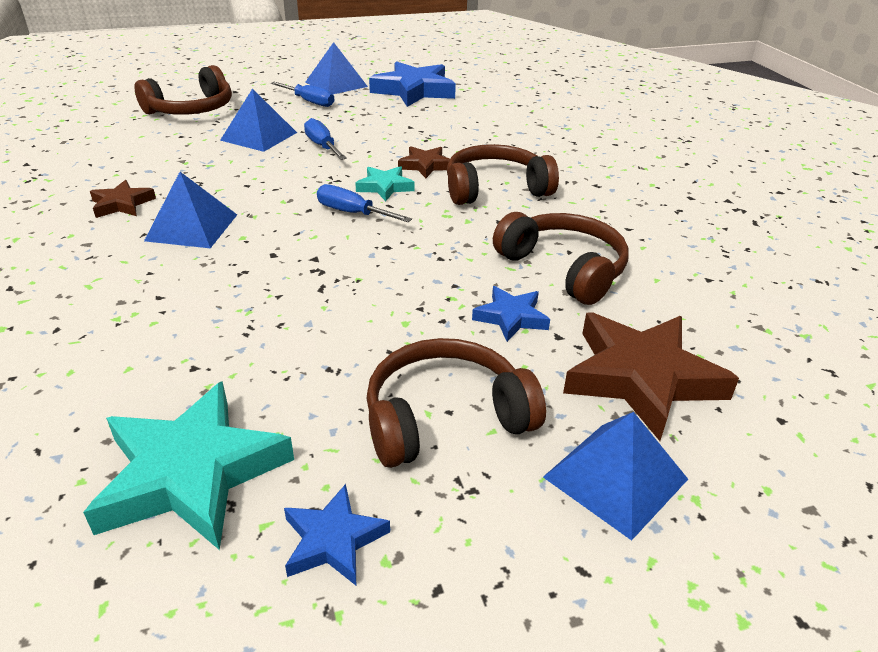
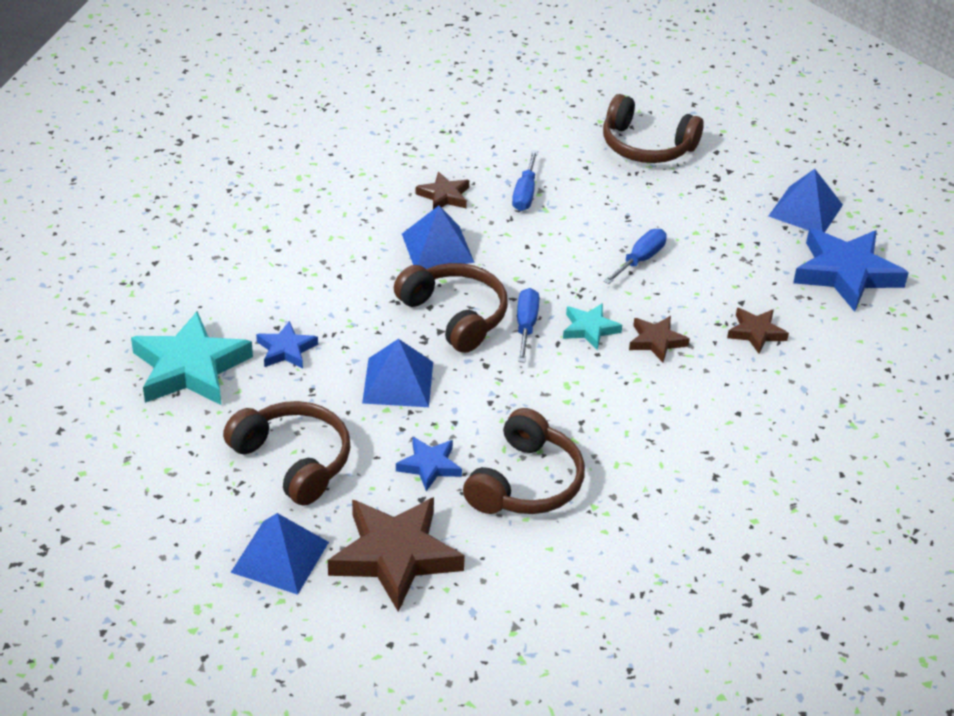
camera: 65 degrees right, 5 degrees up
(259, 136) = (626, 212): blue pyramid -> blue pyramid (398, 382)
(309, 102) = (738, 210): blue screwdriver -> blue screwdriver (525, 193)
(333, 540) = (171, 443): blue star -> blue star (286, 350)
(448, 131) = (756, 333): none -> brown star
(495, 189) = (644, 403): brown headphones -> brown headphones (455, 316)

